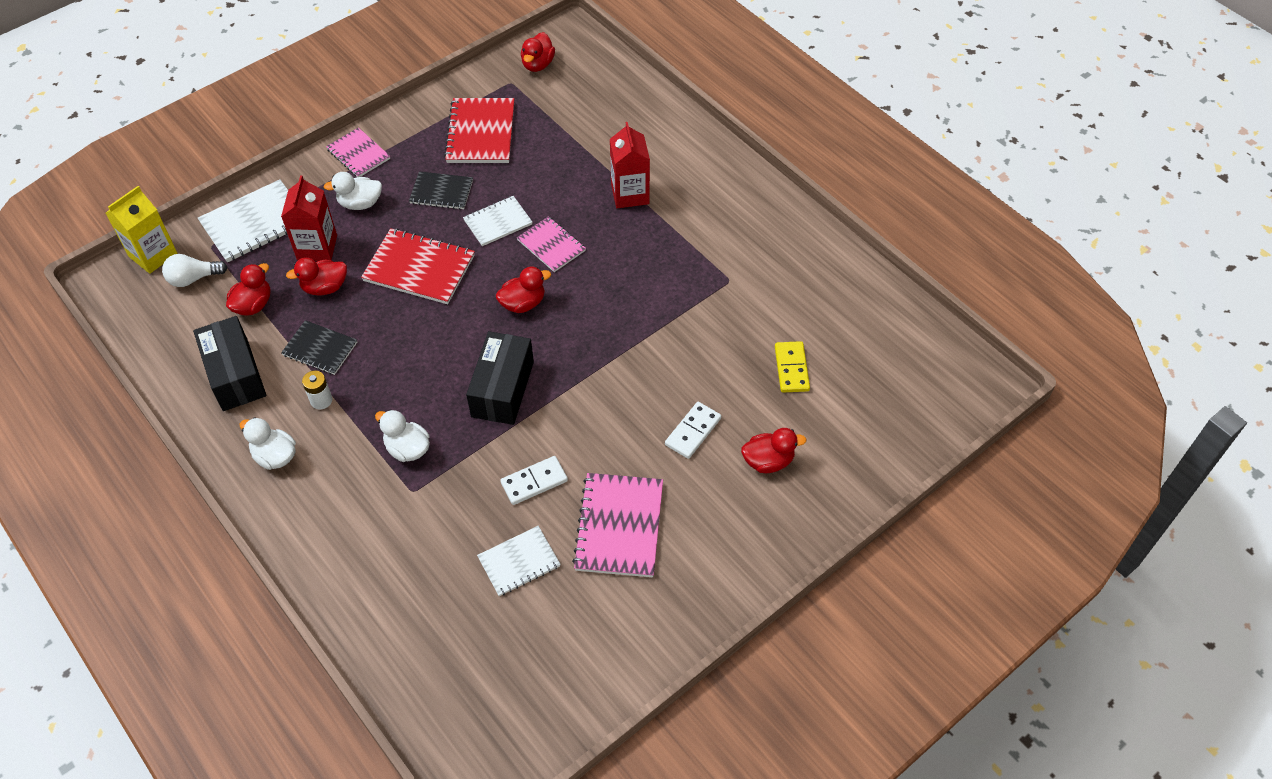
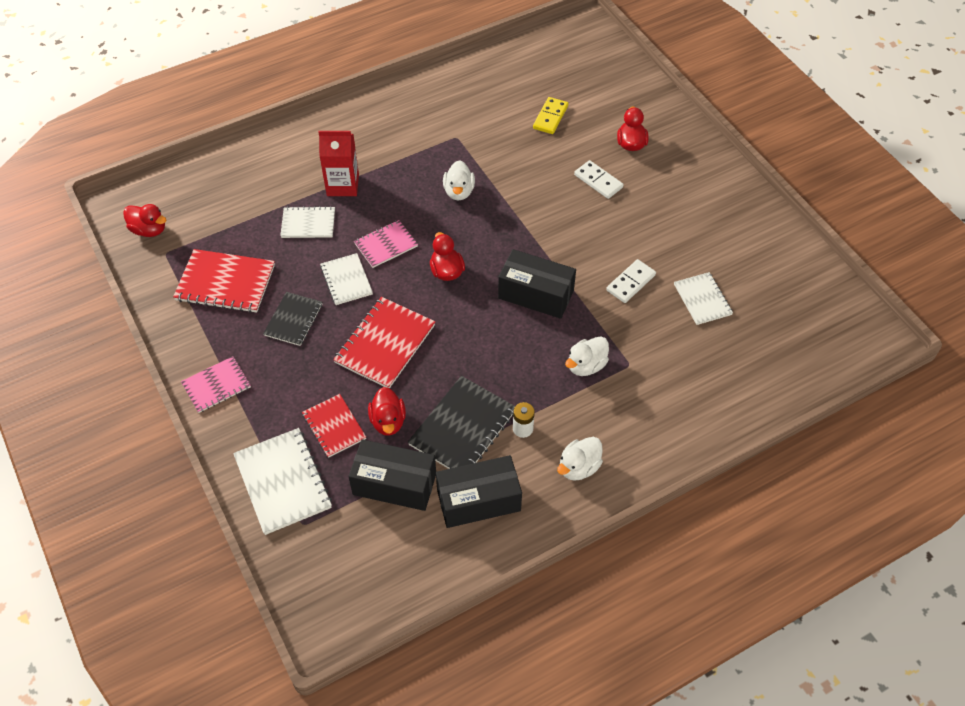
camera: 80 degrees left, 0 degrees up
(153, 255) = (299, 582): yellow carton -> none
(193, 278) = (344, 540): white light bulb -> none
(253, 305) = (394, 484): red duck -> black box
(317, 247) = (334, 426): red carton -> red notebook
(320, 349) = (462, 428): black notebook -> black notebook, size x1.59
(360, 203) = (286, 387): white duck -> white duck (459, 192)
(534, 482) = (630, 282): white domino -> white domino turned 60 degrees clockwise
(569, 177) = (308, 224): none -> white notebook
(619, 526) = (677, 235): pink notebook -> none
(791, 368) = (550, 117): yellow domino -> yellow domino turned 75 degrees counterclockwise

